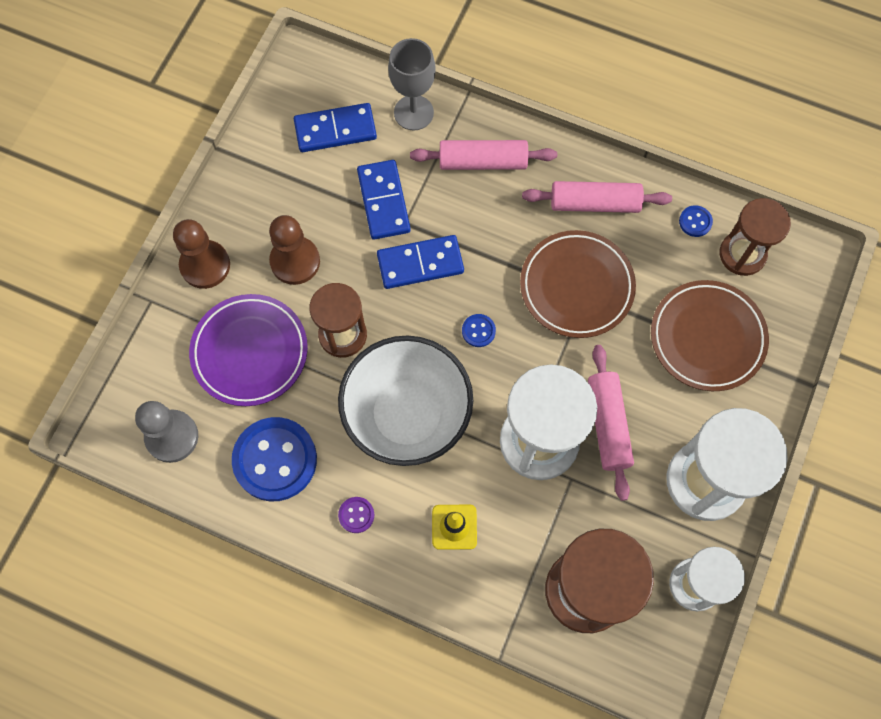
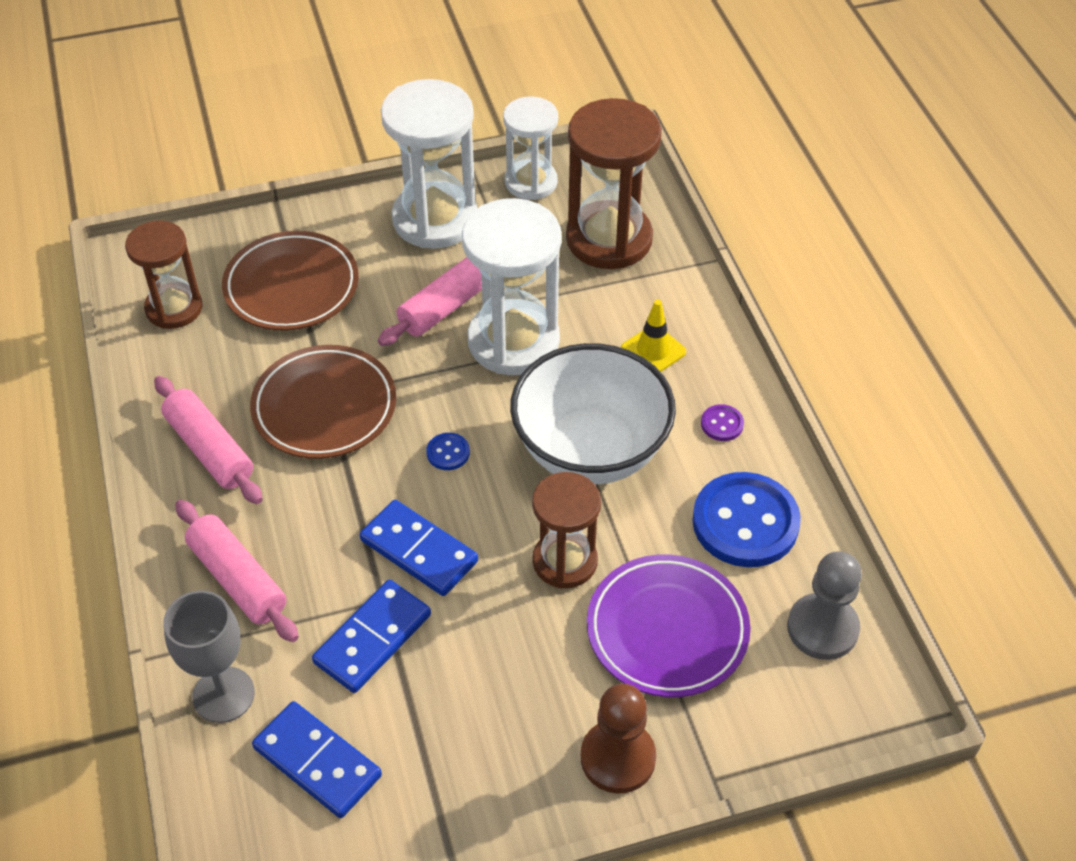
camera: 130 degrees left, 20 degrees down
(295, 261) = (526, 669): brown pawn -> none
(695, 222) = (164, 360): blue button -> none

